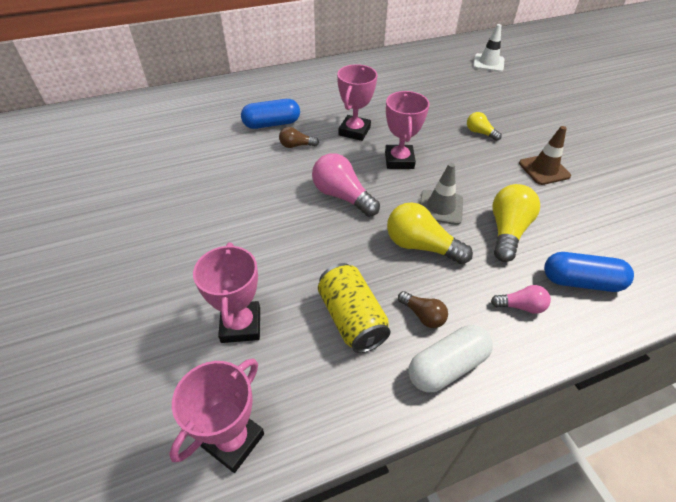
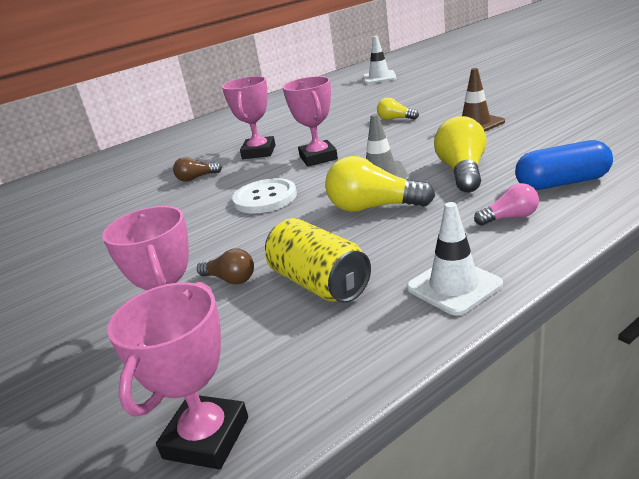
camera: 10 degrees left, 20 degrees down
(272, 124) = (161, 171): blue capsule -> none
(342, 196) = (265, 198): pink light bulb -> white button
(423, 315) = (403, 256): brown light bulb -> brown light bulb (230, 279)
(447, 366) = (454, 286): white capsule -> white traffic cone

